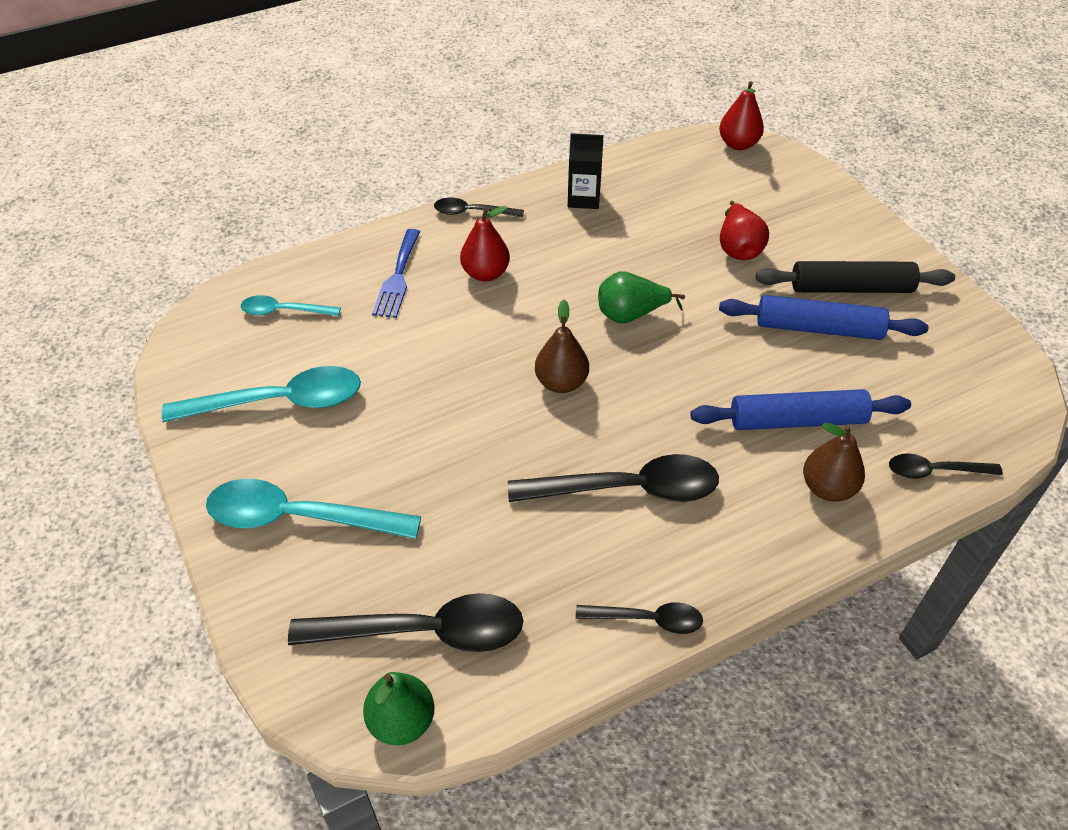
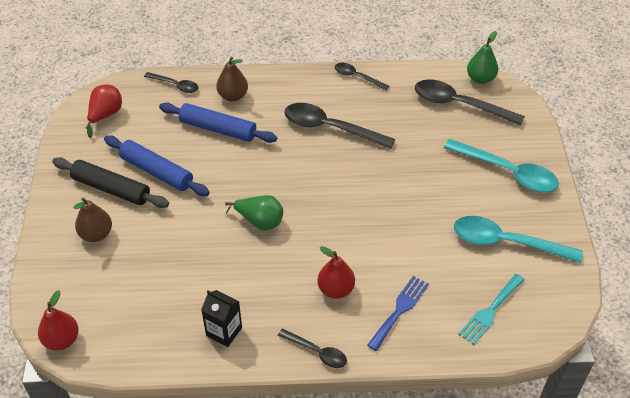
camera: 155 degrees left, 0 degrees up
(283, 311) = (490, 311): turquoise spoon -> turquoise fork
(561, 382) = (330, 194): brown pear -> brown pear (96, 234)
(738, 248) = (151, 243): red pear -> red pear (105, 115)

